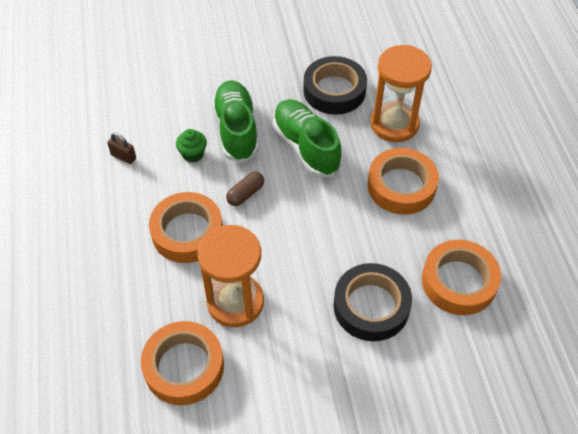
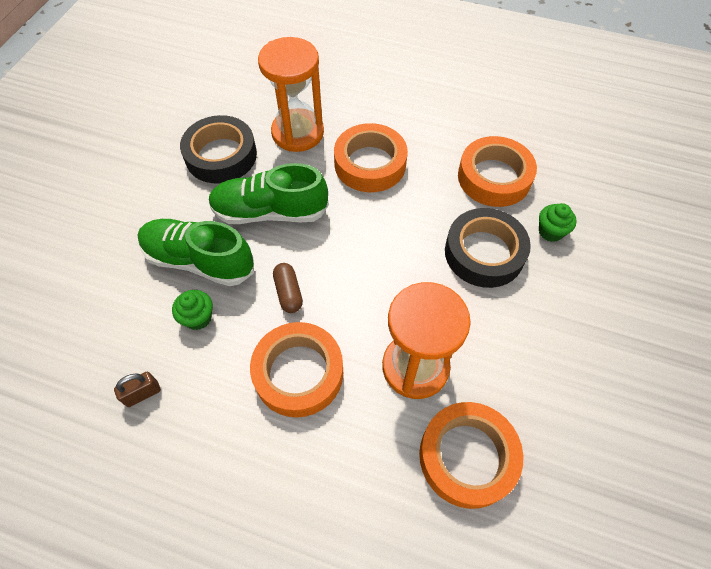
camera: 60 degrees left, 5 degrees up
(431, 349) = (550, 231): none -> green cupcake

